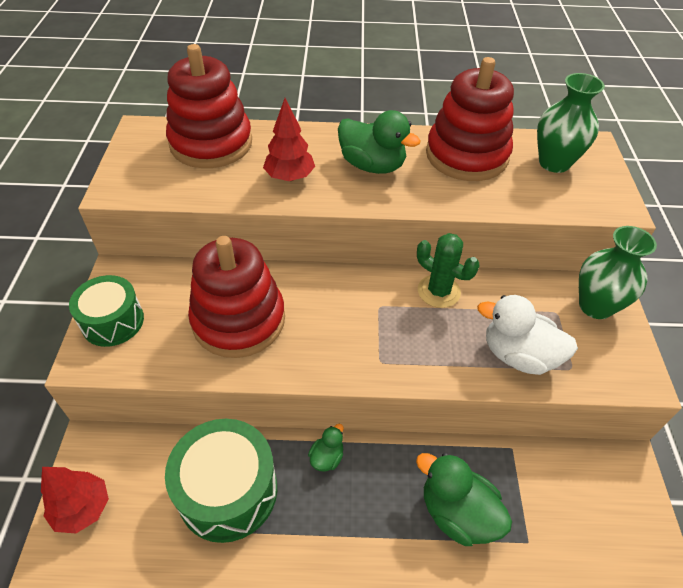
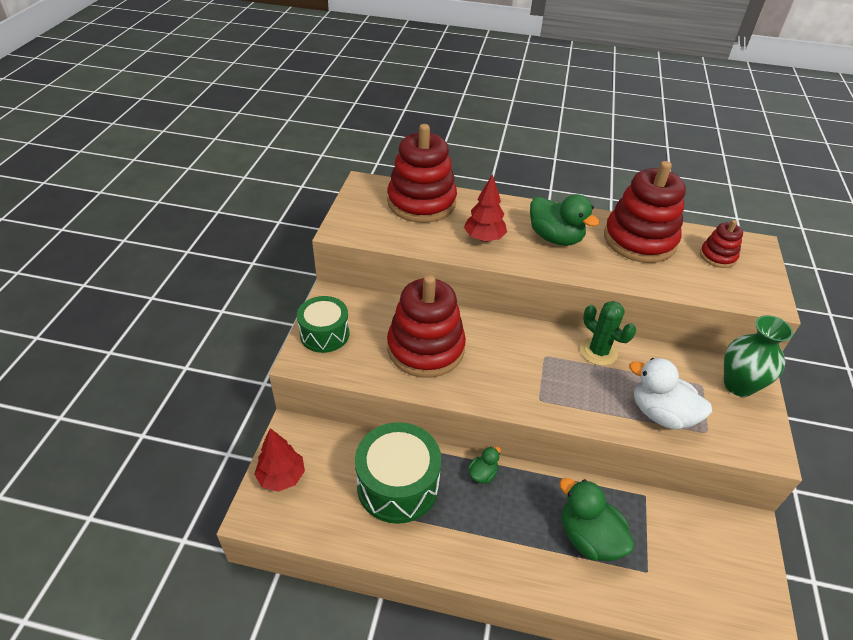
camera: 10 degrees right, 5 degrees down
(554, 163) = (717, 256): green vase -> red stacking toy

